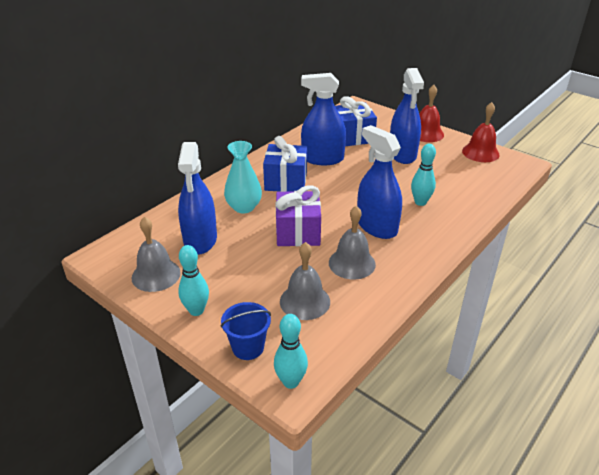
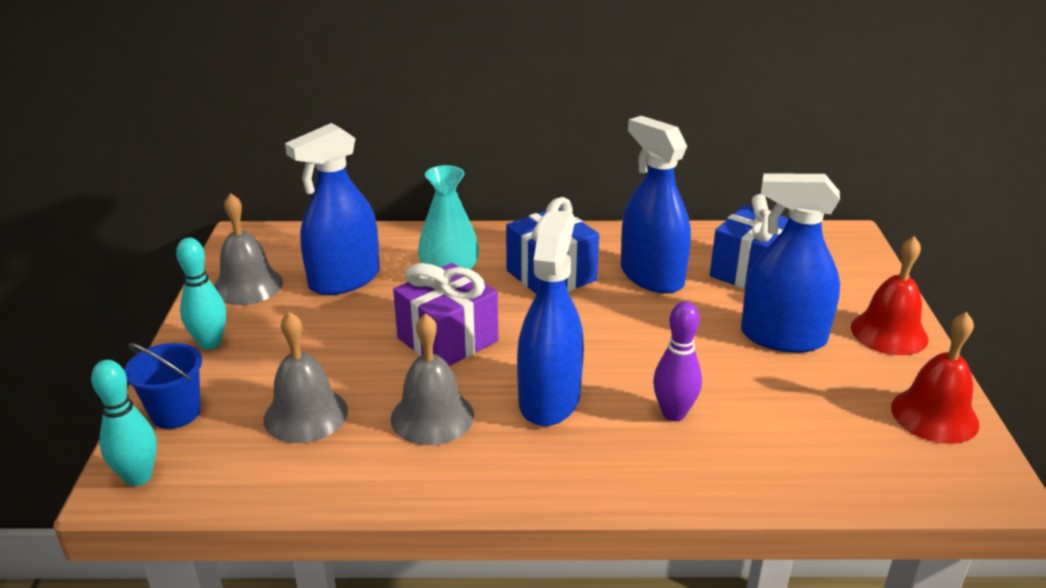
camera: 50 degrees right, 5 degrees down
(402, 154) = (783, 337): blue spray bottle -> blue spray bottle turned 60 degrees clockwise
(420, 202) = (673, 413): turquoise bowling pin -> purple bowling pin

